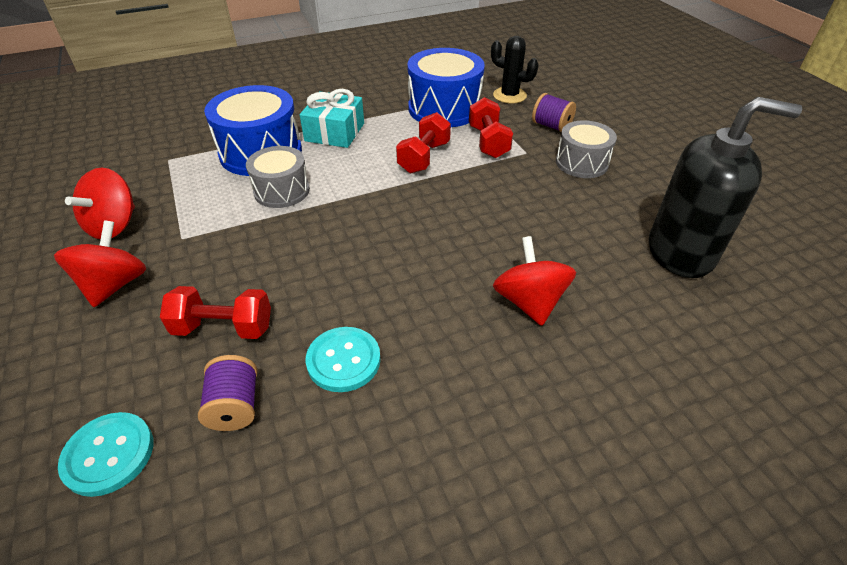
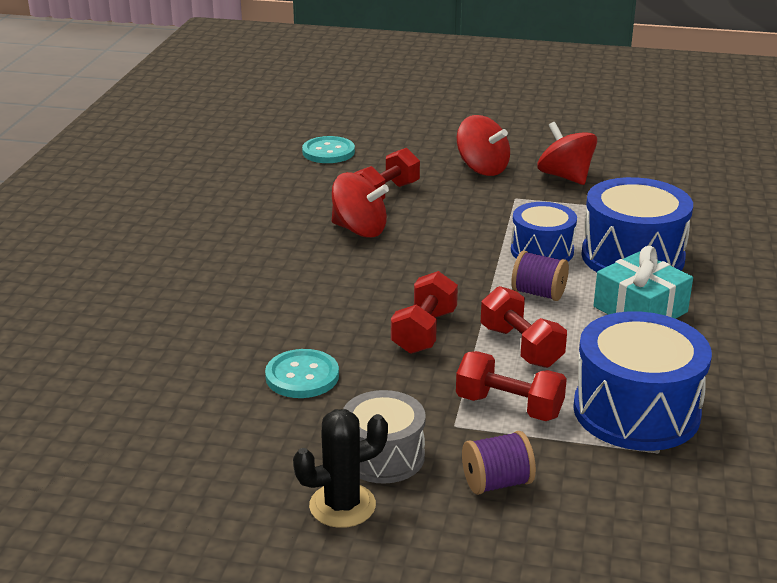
camera: 125 degrees right, 15 degrees down
(235, 406) = (312, 186): purple spool -> purple spool (538, 293)
(281, 191) = (542, 251): grey drum -> blue drum
(343, 360) = (297, 224): turquoise button -> turquoise button (302, 376)
(449, 198) = (424, 332): none -> red dumbbell
(509, 95) = (628, 492): black cactus -> black cactus (342, 505)
(529, 302) = (240, 312): red spinning top -> red spinning top (359, 230)
(680, 252) = (168, 427): black soap dispenser -> none

